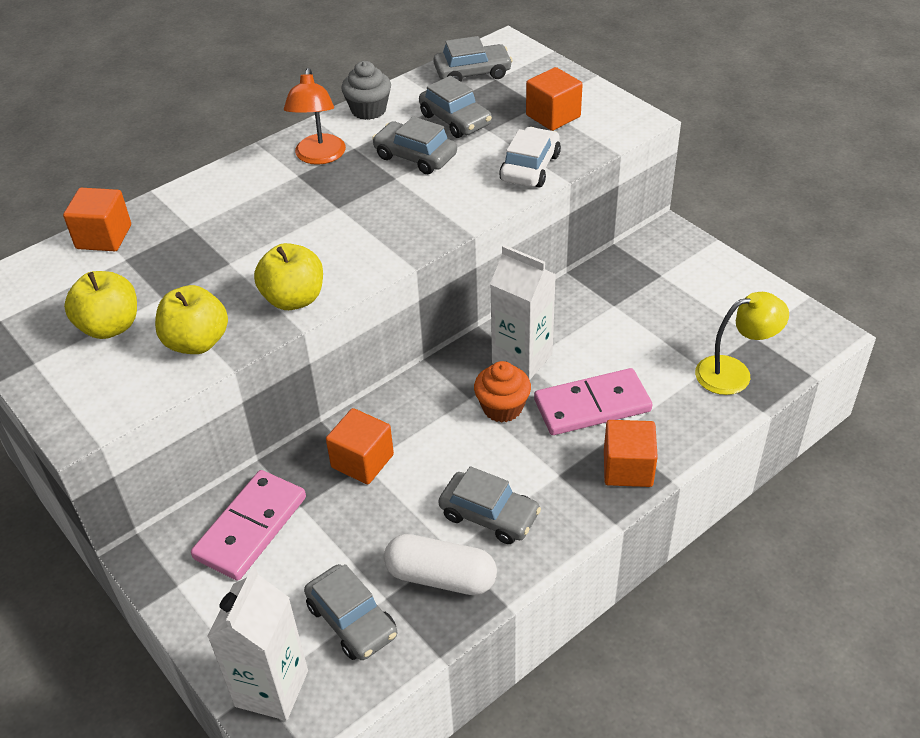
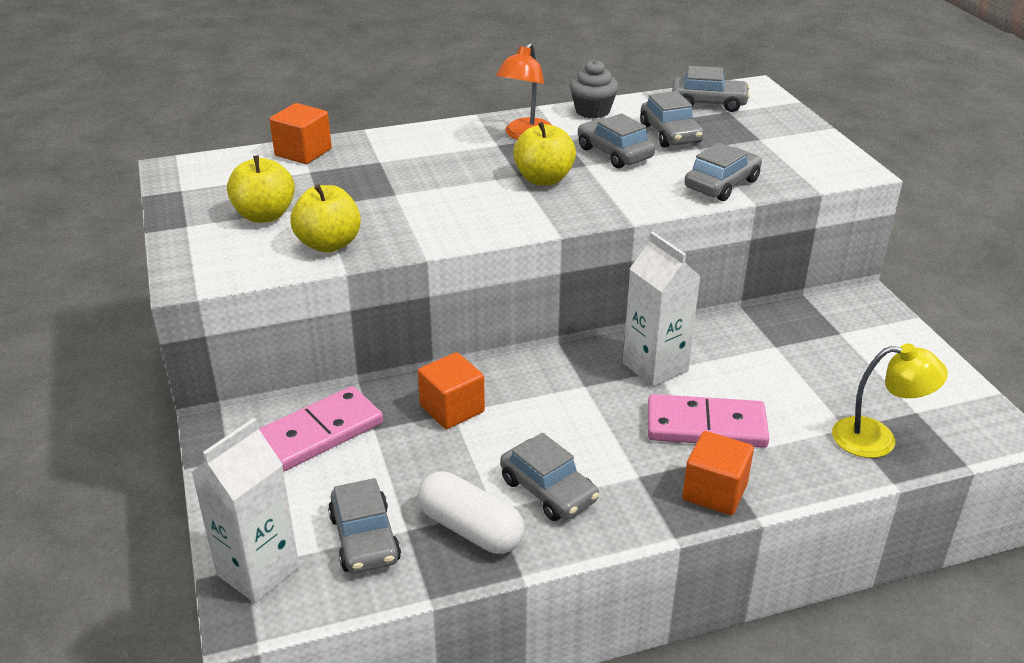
camera: 20 degrees right, 10 degrees down
(294, 299) = (434, 233): yellow apple -> yellow apple (544, 179)
(502, 407) = (612, 402): orange cupcake -> none
(530, 167) = (721, 184): white car -> grey car
(553, 116) = (769, 150): orange cube -> none

